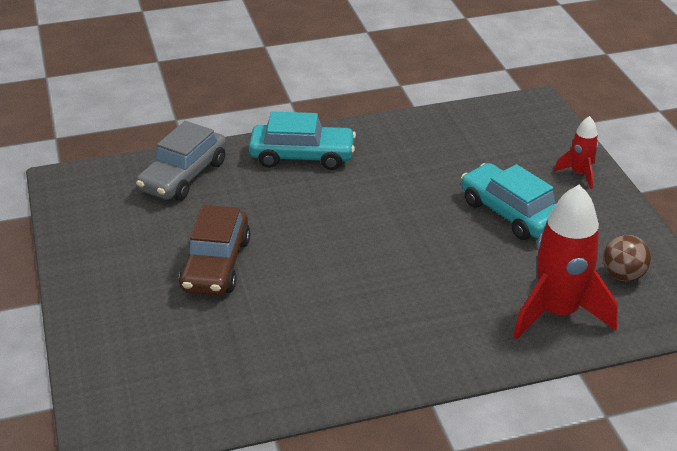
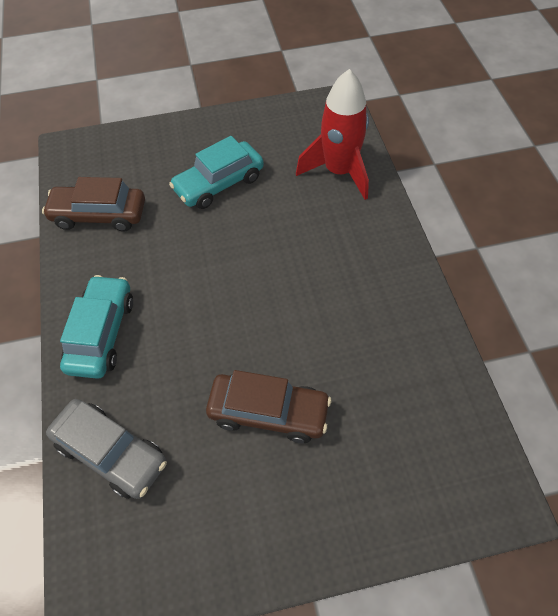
camera: 85 degrees left, 20 degrees up
(445, 137) = (99, 215): none -> brown car
(579, 174) = (174, 135): red rocket -> none
(623, 275) = (299, 131): brown ball -> none

